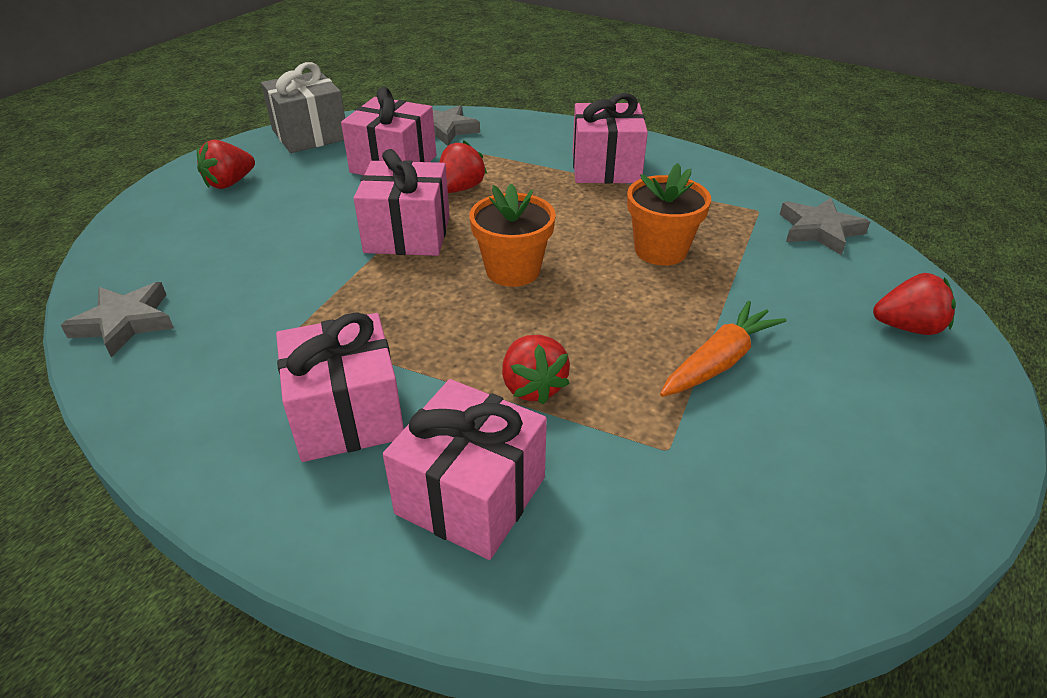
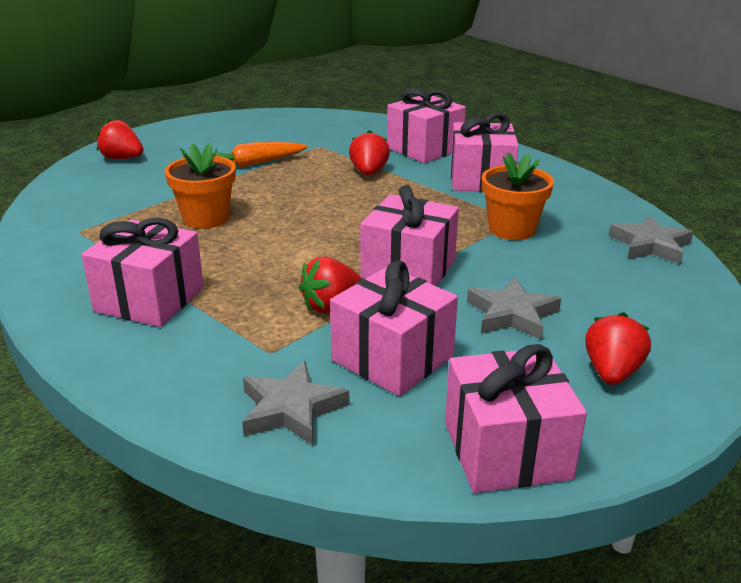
camera: 160 degrees left, 10 degrees down
(230, 183) = (611, 372): red strawberry -> red strawberry turned 45 degrees counterclockwise
(310, 135) = (506, 450): grey gift -> pink gift
(513, 270) = (334, 226): orange flower pot -> orange flower pot (512, 229)
(819, 230) = (64, 209): grey star -> grey star (512, 314)

